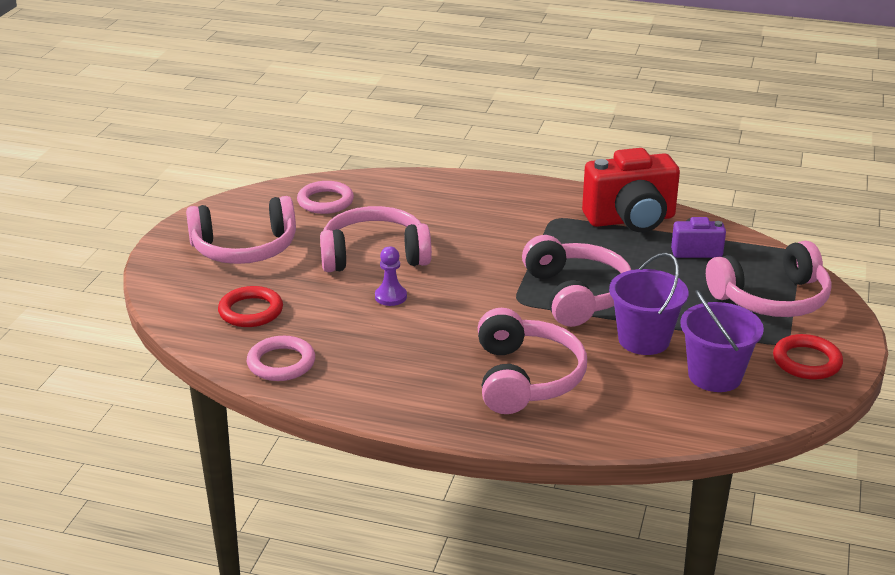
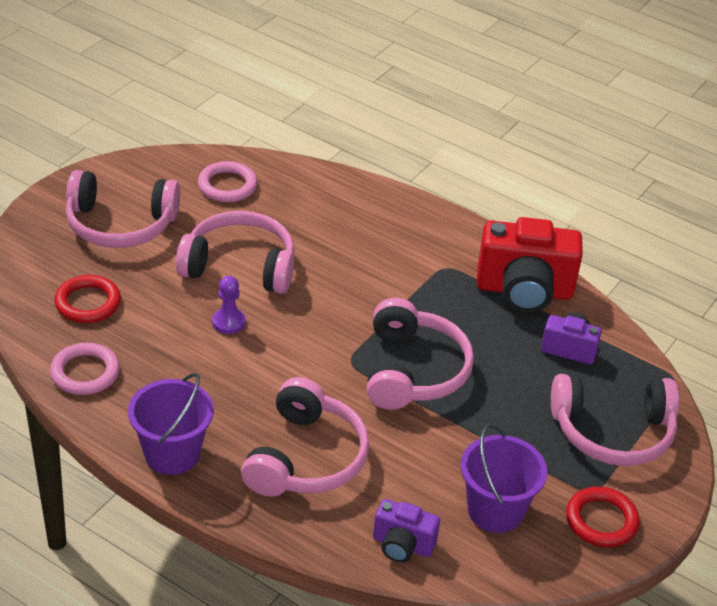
camera: 15 degrees right, 10 degrees up
(644, 340) = (449, 446): purple bucket -> purple bucket (172, 453)
(653, 420) = (402, 545): none -> purple camera

